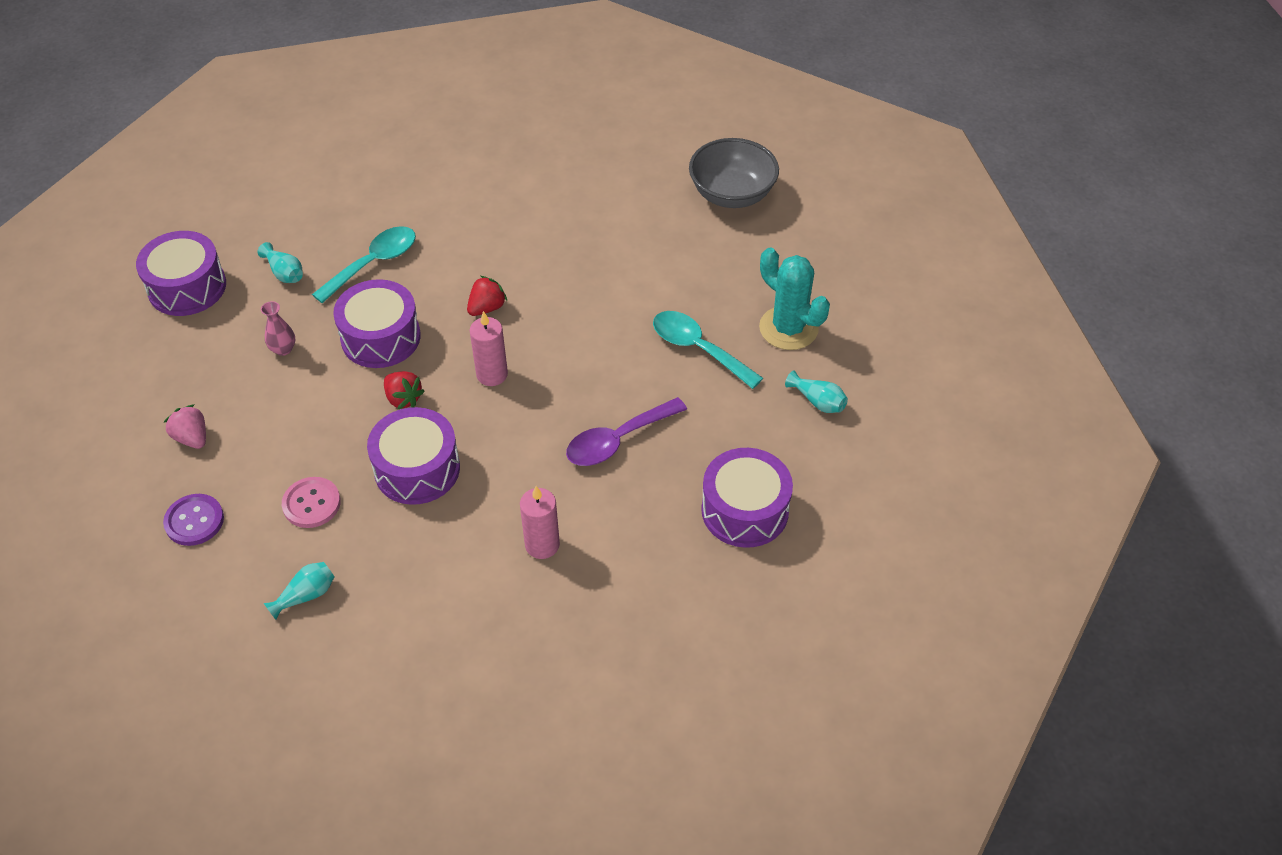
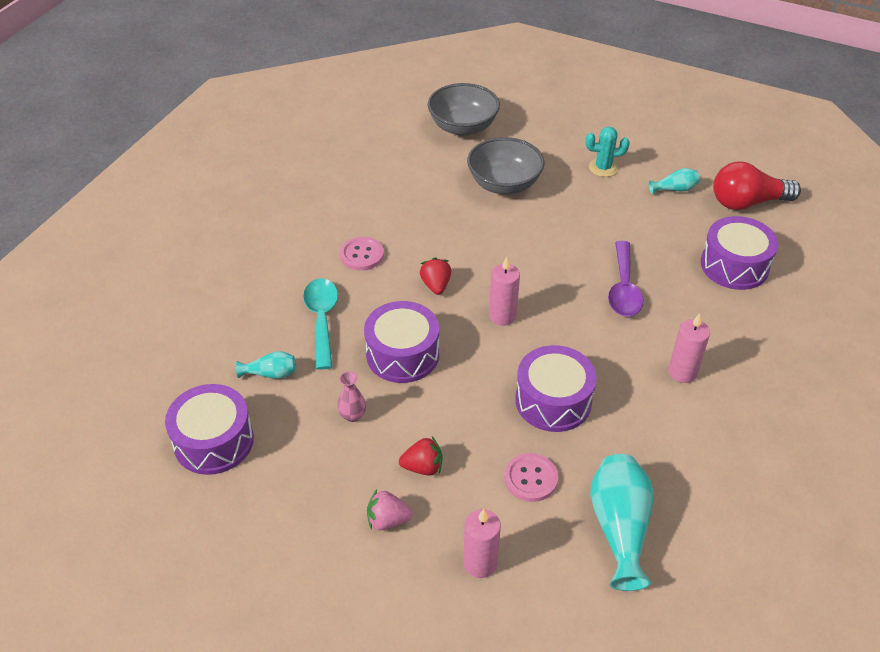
camera: 50 degrees left, 5 degrees down
(194, 521) = (480, 563): purple button -> pink candle
(306, 595) = (619, 528): turquoise vase -> turquoise vase, size x1.97
(403, 398) = (477, 373): red strawberry -> red strawberry (423, 467)
(476, 238) = (362, 255): none -> pink button
(678, 272) = (504, 184): none -> grey bowl
(698, 349) = (580, 212): turquoise spoon -> none
(788, 328) = (603, 168): turquoise cactus -> turquoise cactus, size x0.65
(864, 472) = (747, 202): none -> red light bulb

